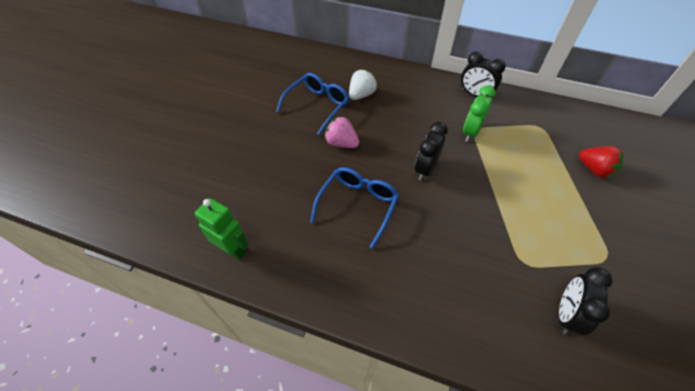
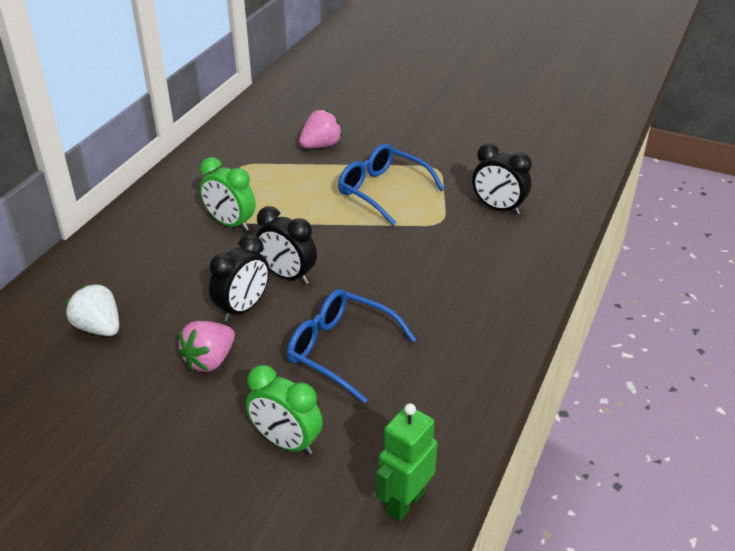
camera: 85 degrees left, 15 degrees down
(280, 186) = (286, 442): none -> green clock
(317, 106) = (102, 388): blue glasses -> blue glasses (382, 190)
(475, 94) = (155, 206): black clock -> black clock (243, 308)
(594, 169) = (321, 145): red strawberry -> pink strawberry

